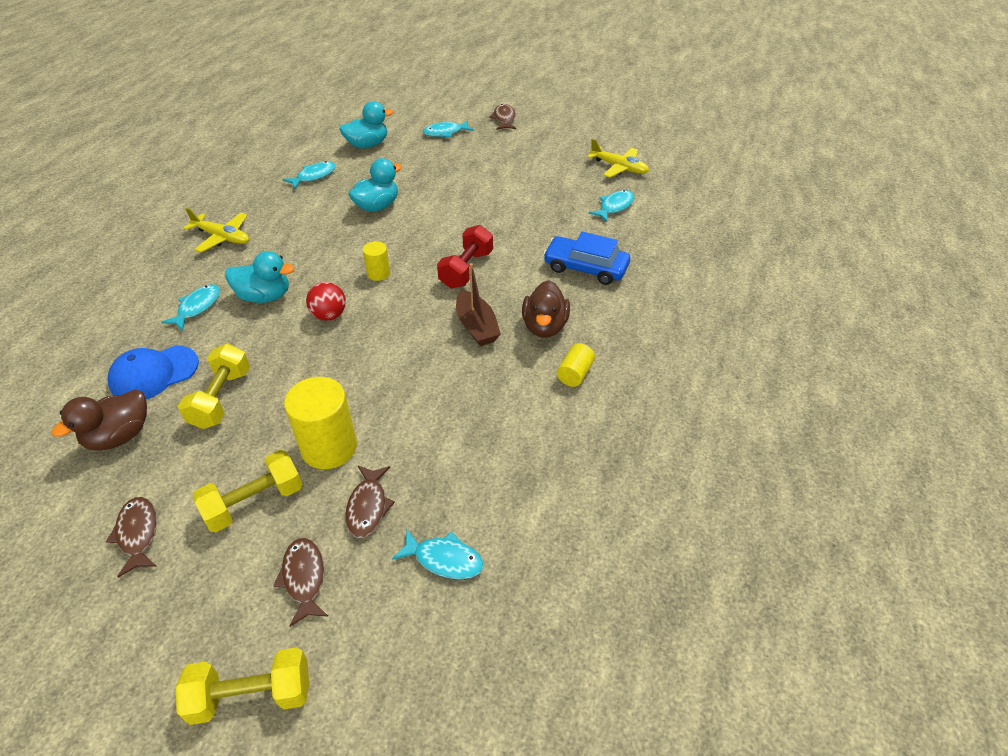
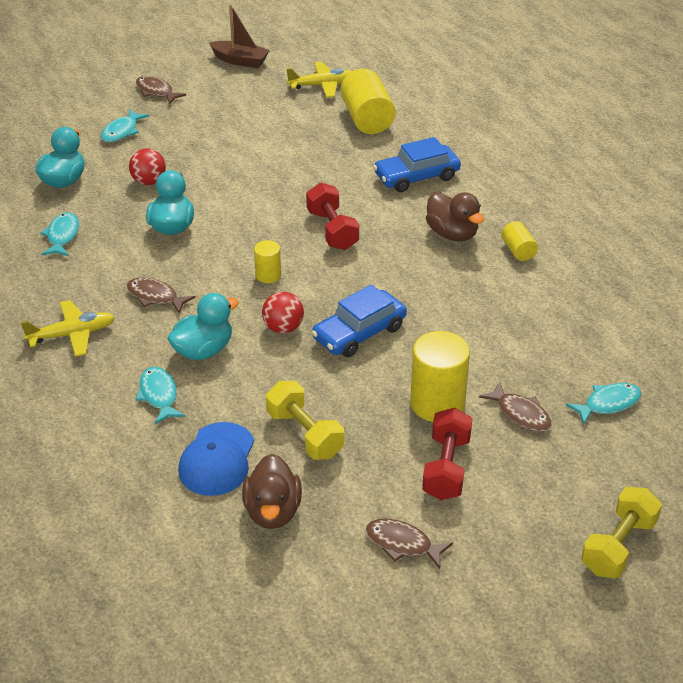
camera: 45 degrees left, 5 degrees down
(254, 502) = (446, 468): yellow dumbbell -> red dumbbell
(304, 578) = (548, 476): brown fish -> brown fish (155, 297)
(366, 353) = (359, 332): none -> blue car
(410, 171) = (149, 181): none -> red ball
(476, 326) = (406, 264): brown boat -> brown boat (240, 61)
(614, 206) = (367, 119): turquoise fish -> yellow cylinder

